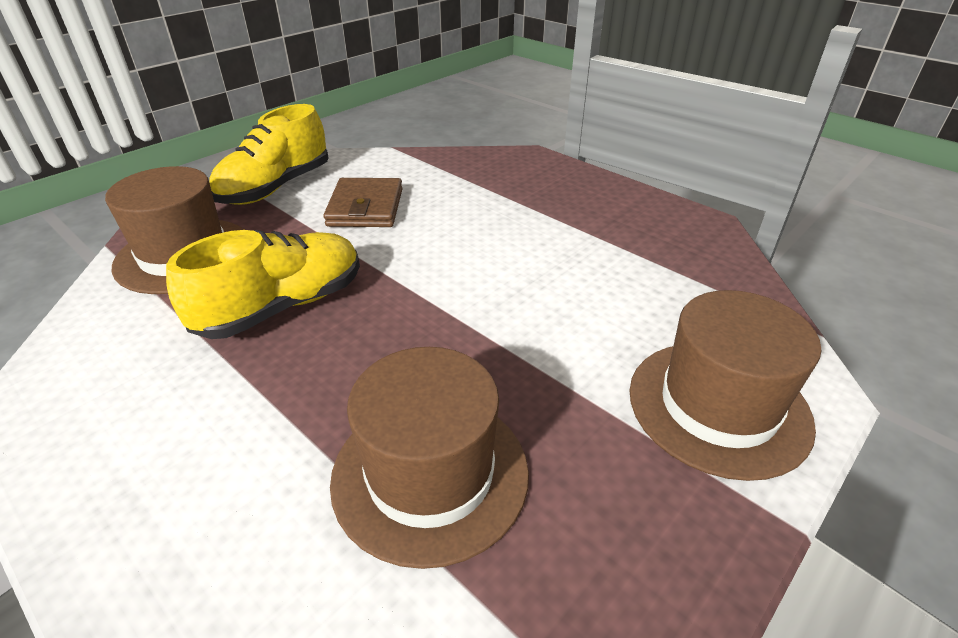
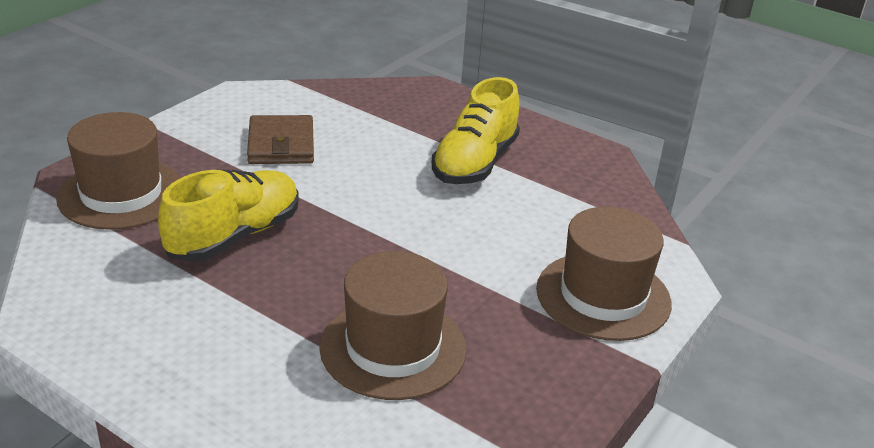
camera: 10 degrees left, 5 degrees down
(275, 188) = (183, 126): yellow shoe -> yellow shoe (475, 163)

